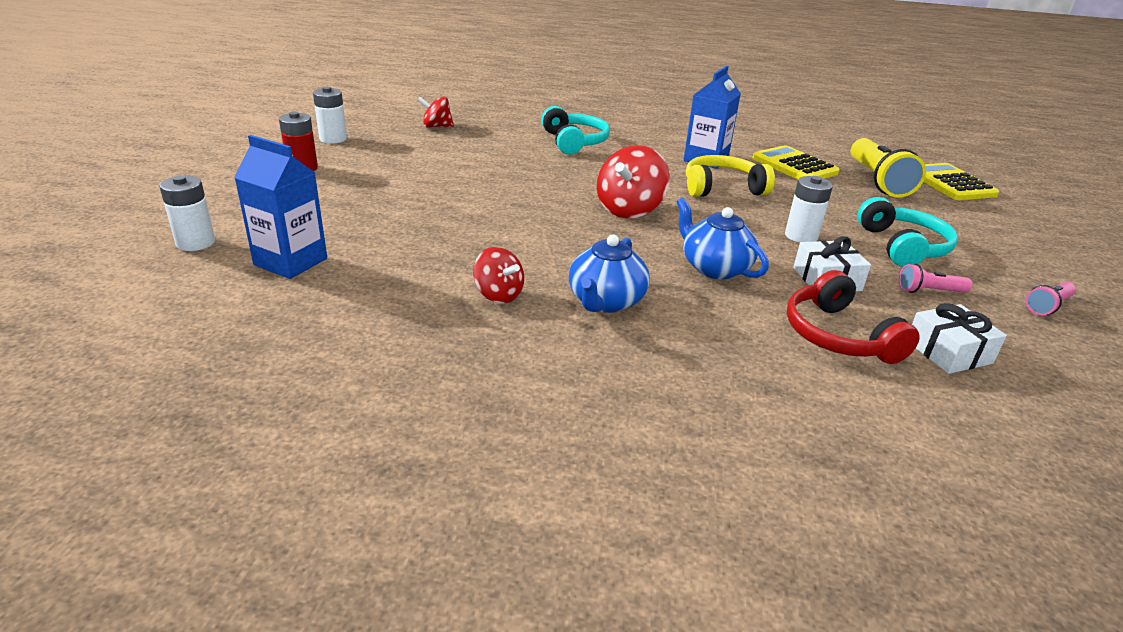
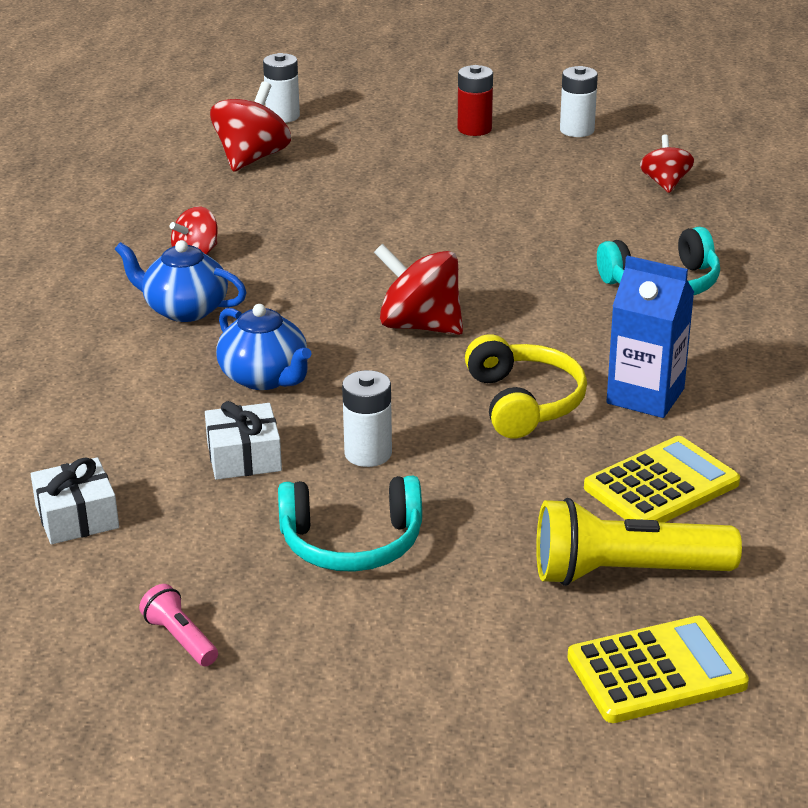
camera: 90 degrees right, 0 degrees up
(291, 262) = (252, 158): blue carton -> red spinning top
(714, 268) = (265, 378): blue teapot -> blue teapot turned 90 degrees clockwise
(838, 335) = (115, 445): red headphones -> none
(929, 291) = (217, 536): pink flashlight -> none

